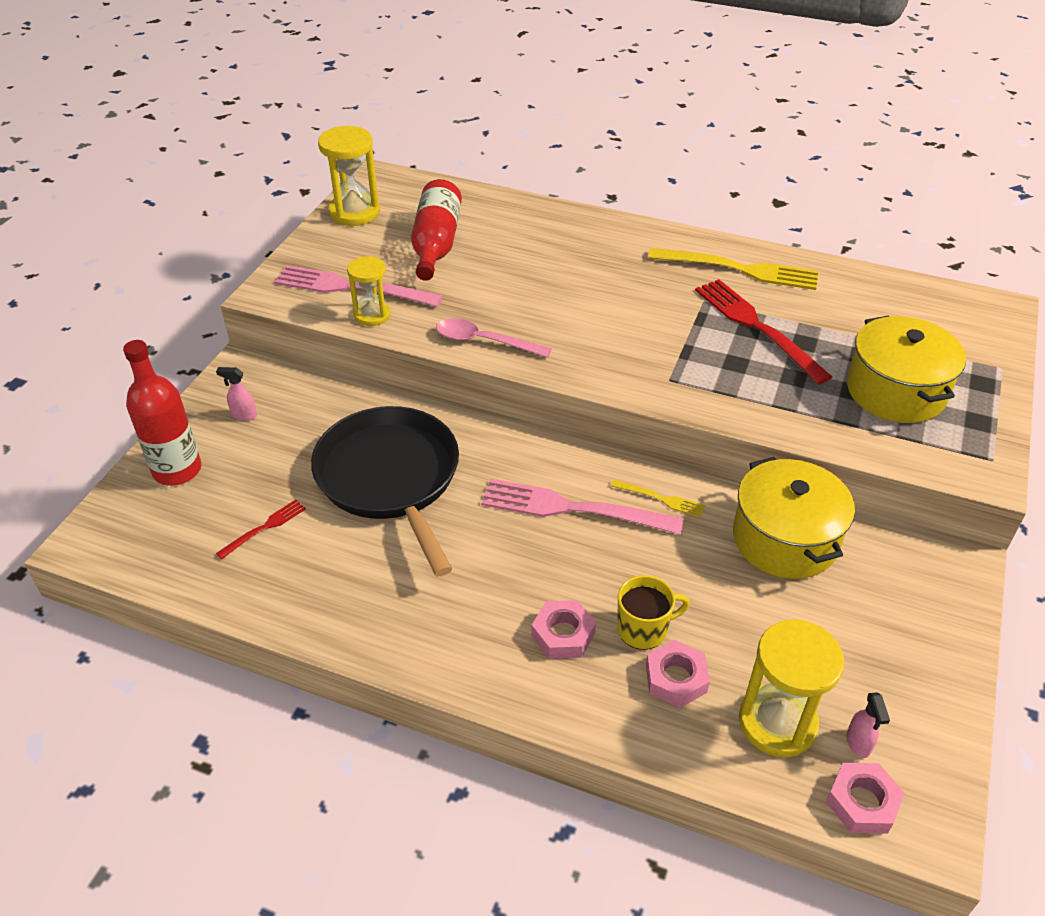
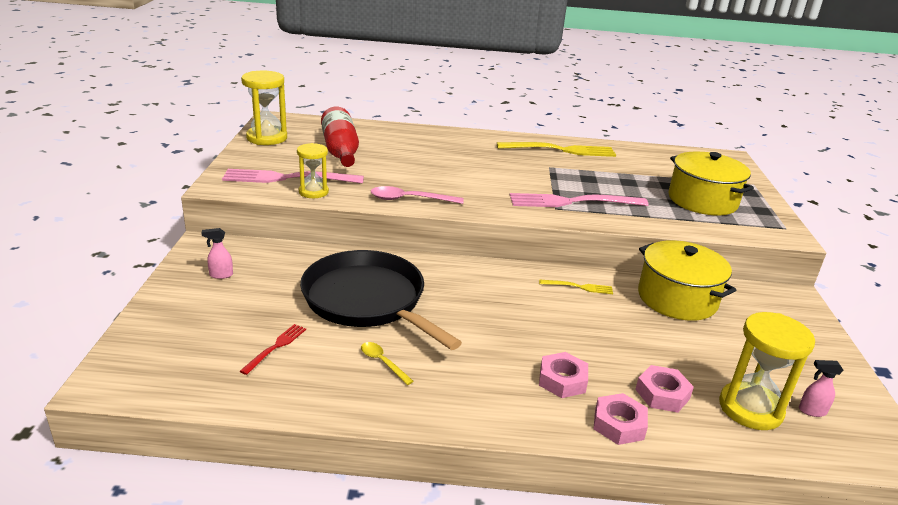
camera: 20 degrees left, 15 degrees down
(177, 470) = (175, 318): red bottle -> none
(369, 570) = (383, 362): none -> yellow spoon
(571, 508) = (519, 301): pink fork -> pink fork (571, 202)
(643, 629) = (618, 367): yellow mug -> none
(756, 326) = (592, 177): red fork -> none
(858, 743) = (811, 411): pink spray bottle -> pink spray bottle turned 120 degrees clockwise
(862, 802) = (841, 447): pink nut -> pink nut (619, 424)

